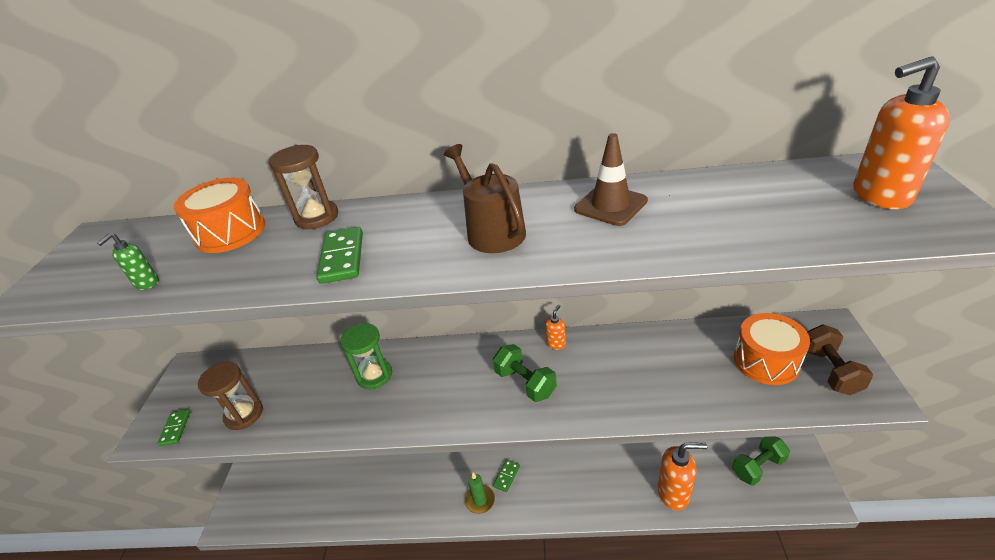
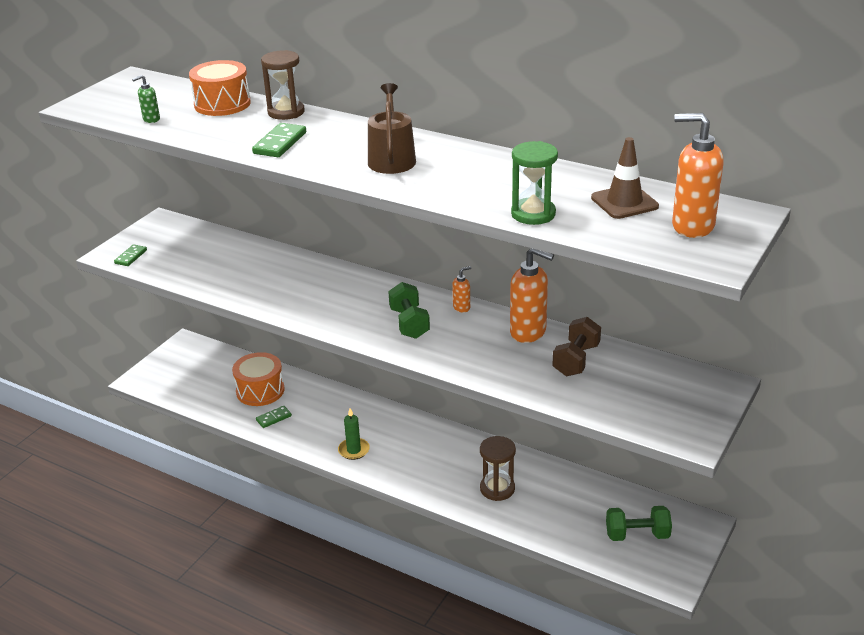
camera: 25 degrees right, 5 degrees down
(244, 414) = (183, 265): brown hourglass -> brown hourglass (497, 489)
(374, 375) = (296, 276): green hourglass -> green hourglass (533, 214)
(506, 476) = (391, 444): green domino -> green domino (274, 418)
(610, 205) = (492, 169): brown traffic cone -> brown traffic cone (624, 202)
(674, 493) = (533, 518): orange soap dispenser -> orange soap dispenser (528, 332)
(766, 361) = (628, 383): orange drum -> orange drum (260, 390)
(830, 370) = (676, 409): brown dumbbell -> brown dumbbell (576, 360)

